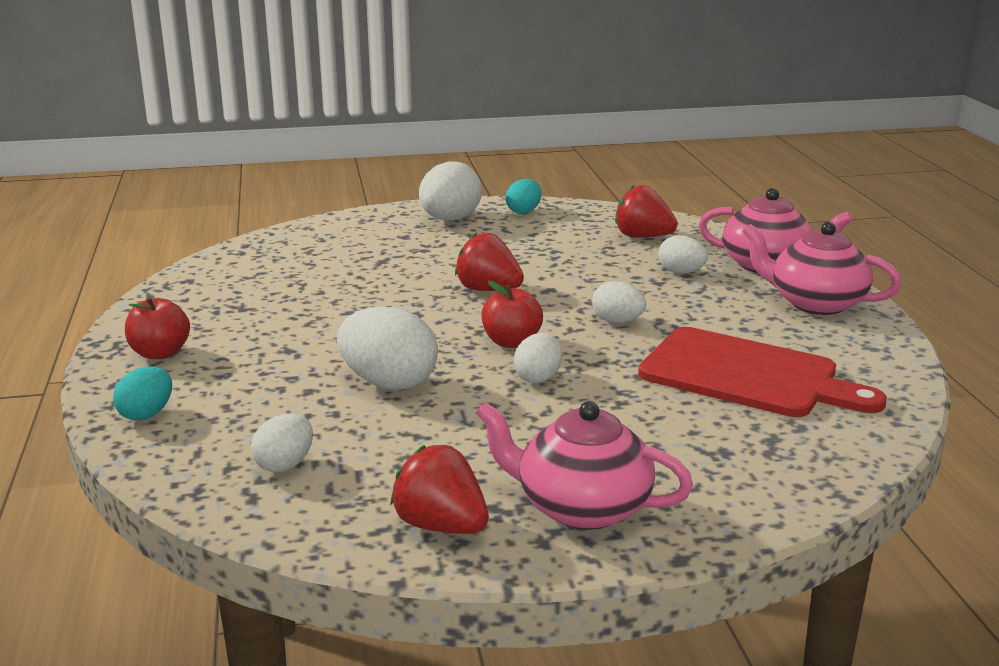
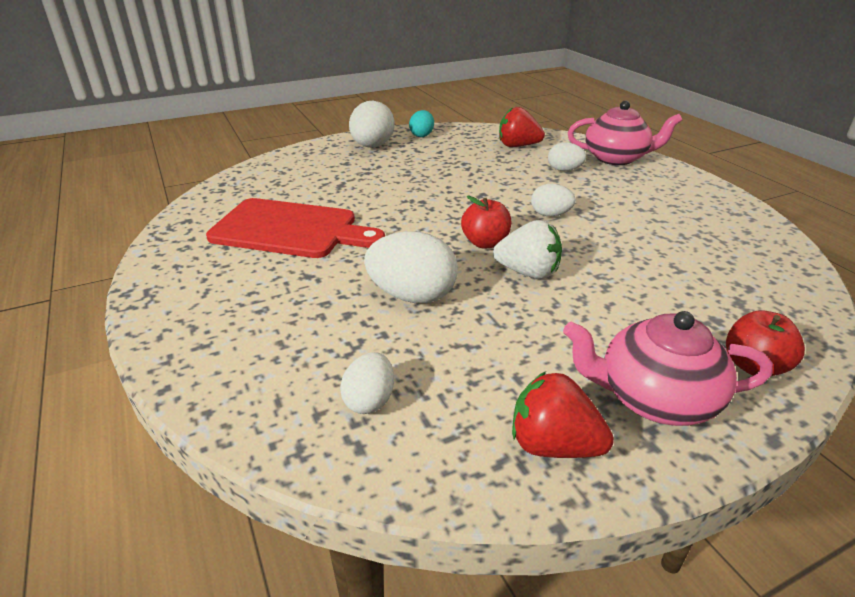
camera: 15 degrees left, 10 degrees up
(146, 414) = (208, 365): turquoise egg -> none
(160, 353) = (192, 295): red apple -> red apple (754, 366)
(488, 290) = (437, 200): red strawberry -> none
(538, 378) = (528, 272): white egg -> white strawberry
(747, 375) = (675, 248): red cutting board -> red cutting board (290, 230)
(815, 303) = (671, 183): pink teapot -> none

